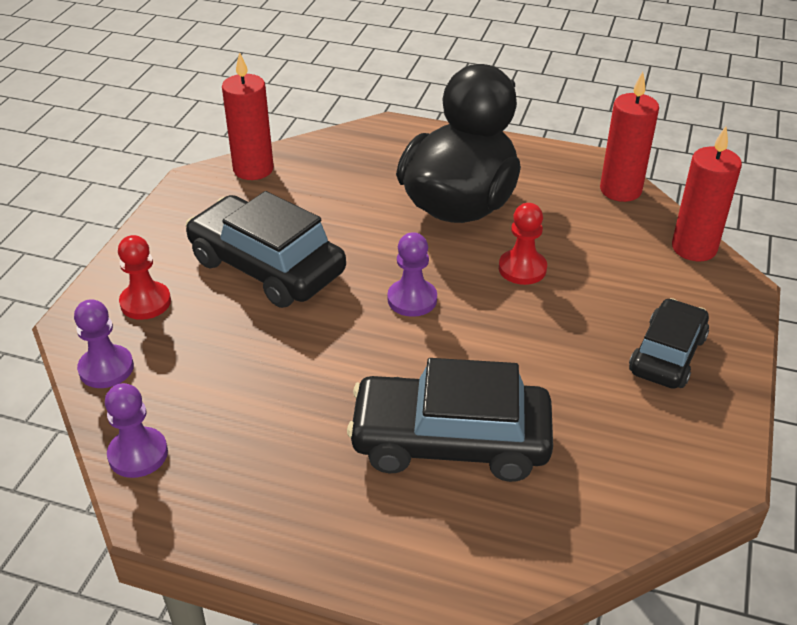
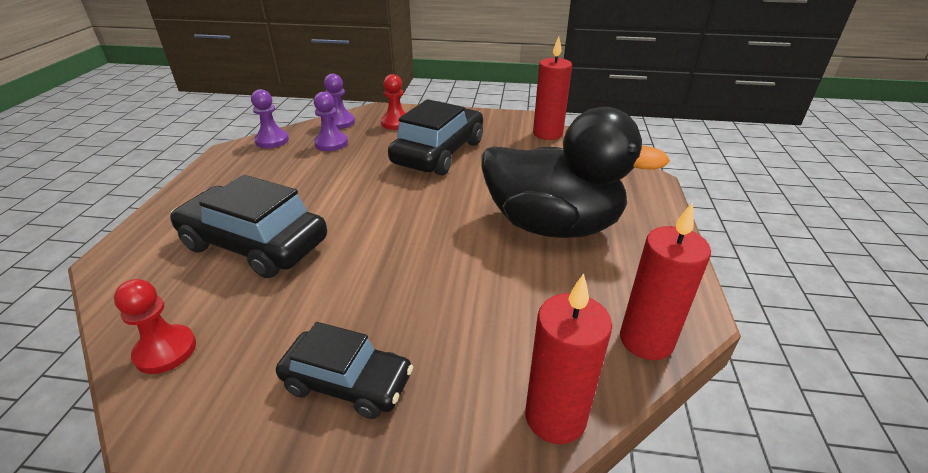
camera: 80 degrees right, 5 degrees down
(412, 299) = (414, 213): purple pawn -> purple pawn (331, 143)
(450, 441) = (255, 244): black car -> black car turned 60 degrees counterclockwise
(522, 269) = (469, 268): red pawn -> red pawn (165, 351)

